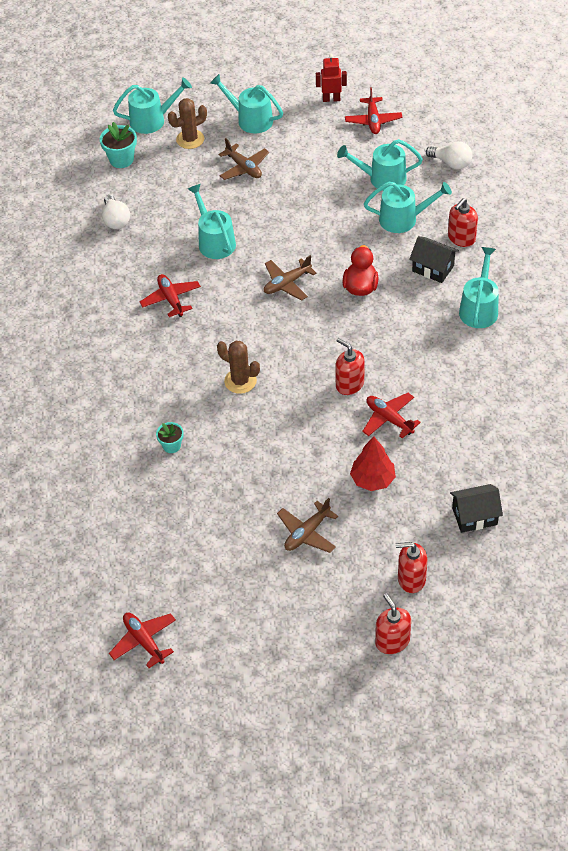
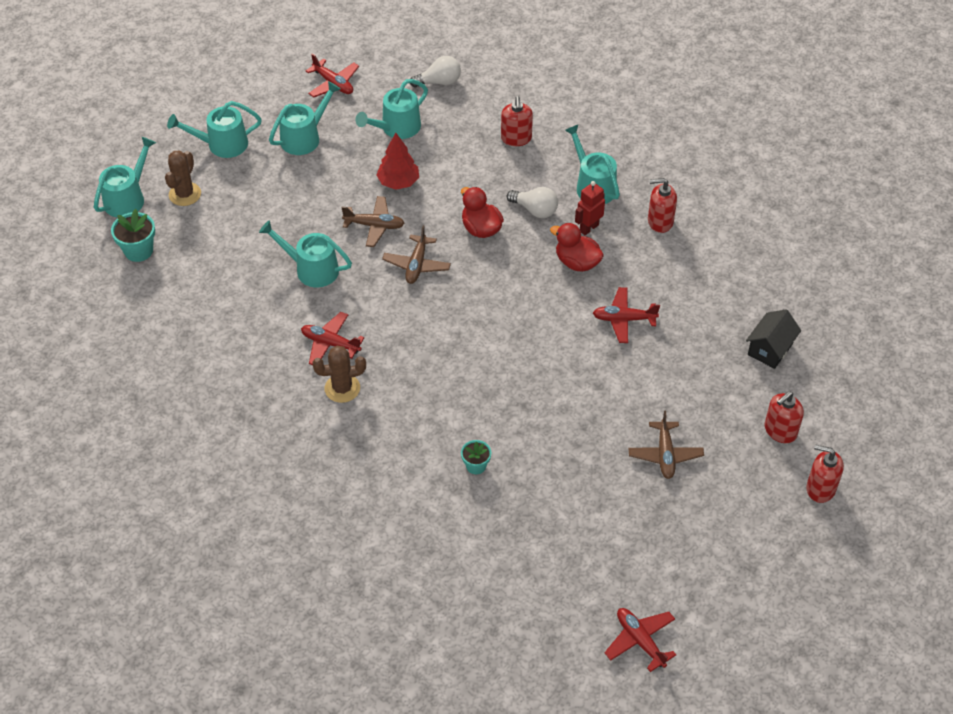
camera: 45 degrees left, 0 degrees up
(116, 220) = (197, 307): white light bulb -> white light bulb (535, 210)
(144, 641) = (640, 640): red plane -> red plane turned 45 degrees clockwise
(240, 381) = (471, 371): brown cactus -> brown cactus (342, 388)
(244, 168) = (264, 190): brown plane -> brown plane (374, 226)
(331, 99) = (275, 86): red robot -> red robot (588, 228)
(349, 384) = (562, 313): red soap dispenser -> red soap dispenser (660, 221)
(372, 479) = (665, 376): red tree -> red tree (398, 182)
(402, 356) = (577, 262): none -> red duck
(403, 219) = (452, 151): turquoise watering can -> turquoise watering can (304, 137)
(433, 268) = (521, 177): black house -> none

